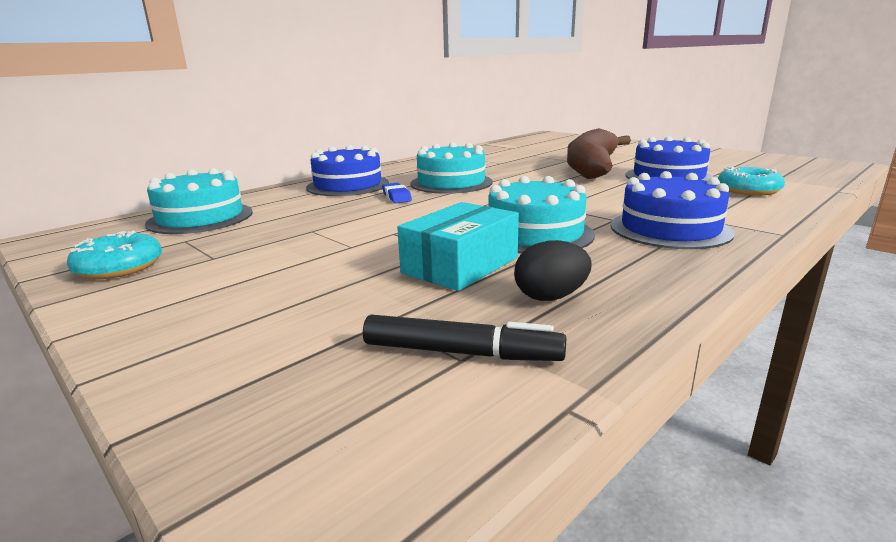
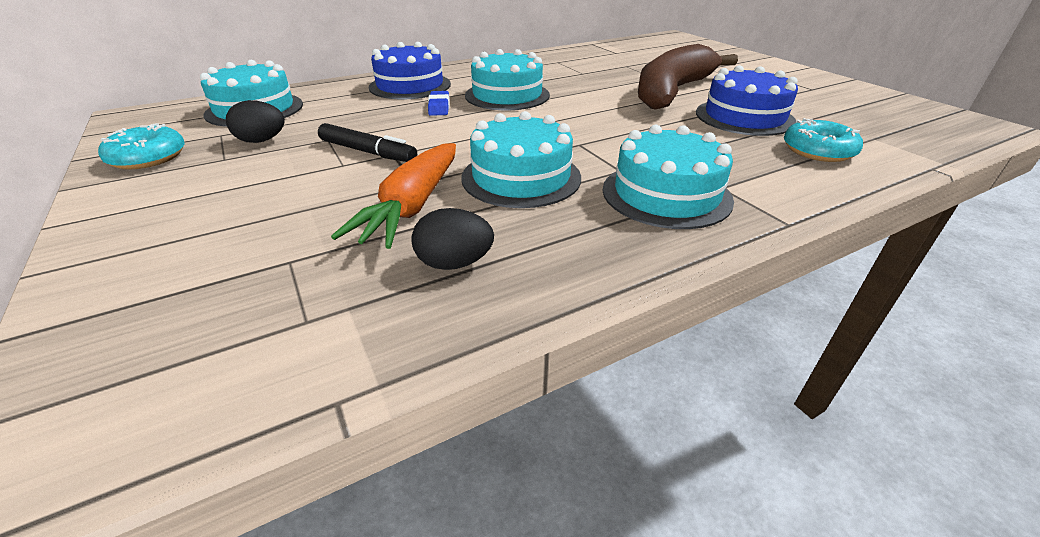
camera: 15 degrees right, 15 degrees up
(240, 239) = (262, 141): none -> black egg
(460, 265) = (412, 206): turquoise box -> orange carrot
(460, 352) = (312, 313): black marker -> black marker (367, 152)
(670, 229) = (666, 194): blue cake -> turquoise cake

